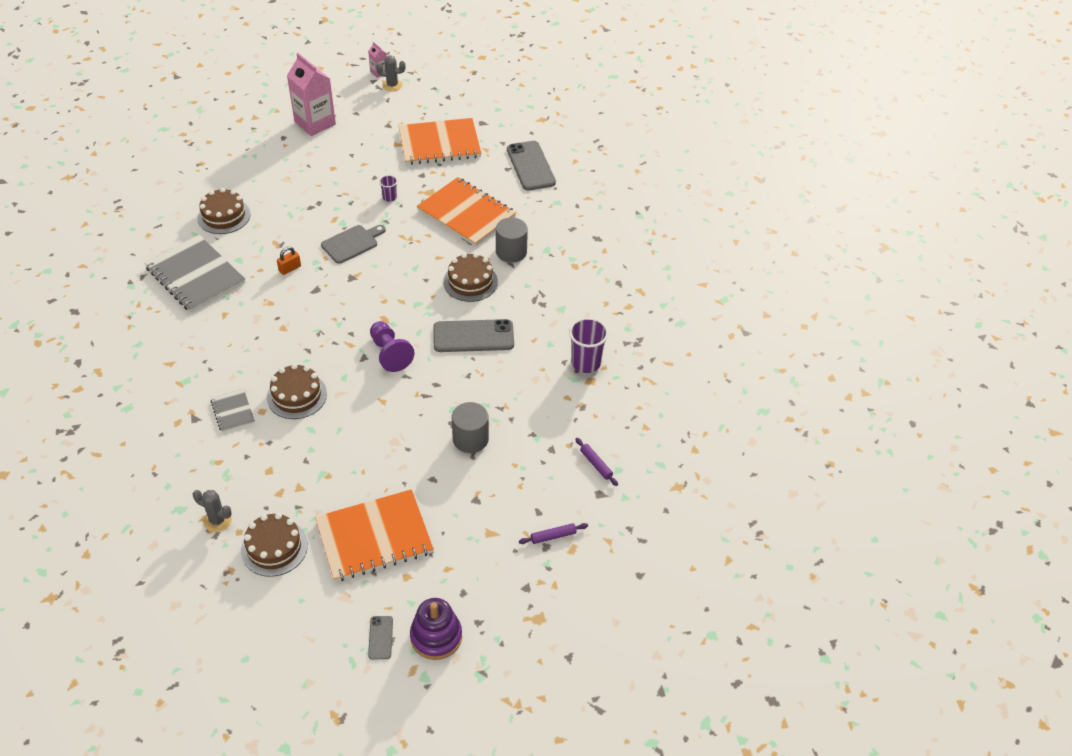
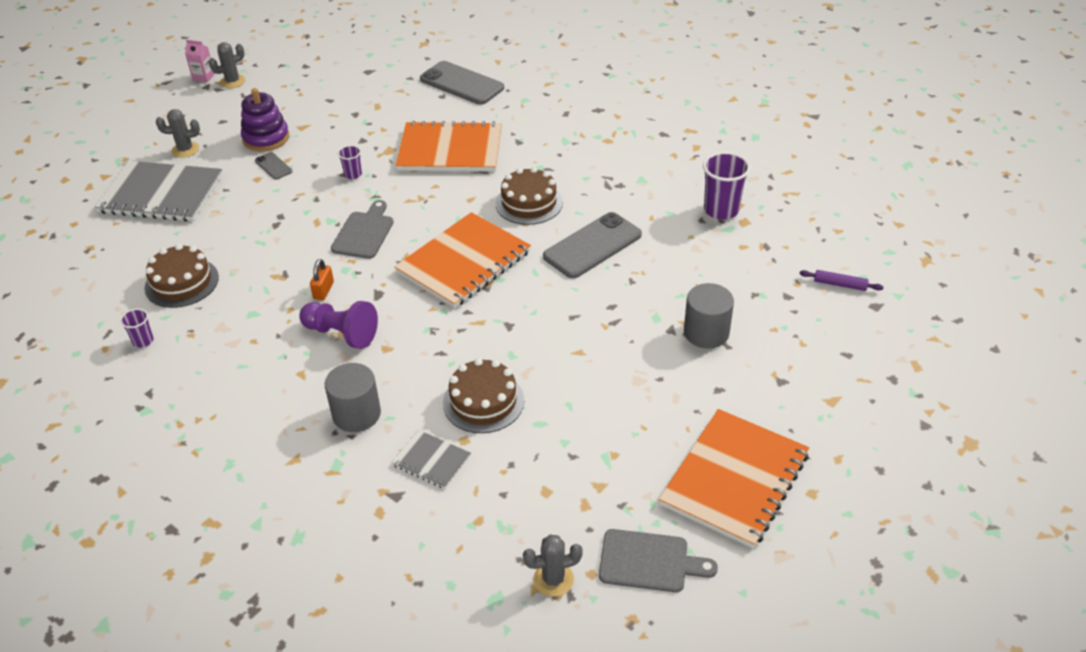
camera: 35 degrees left, 5 degrees down
(170, 242) = (143, 341): none -> purple cup
(195, 275) = (218, 356): grey notebook -> grey notebook (161, 194)
(274, 547) = (649, 562): brown cake -> grey cutting board
(315, 123) = (185, 150): pink carton -> grey cactus
(380, 637) = (864, 567): grey phone -> grey phone (273, 166)
(390, 353) = (531, 306): purple pawn -> purple pawn (341, 334)
(436, 636) = (910, 527): purple stacking toy -> purple stacking toy (266, 138)
(439, 144) = (347, 107): orange notebook -> orange notebook (464, 262)
(511, 252) = (535, 159): grey cylinder -> grey cylinder (356, 414)
(553, 536) = (887, 366): purple rolling pin -> none

